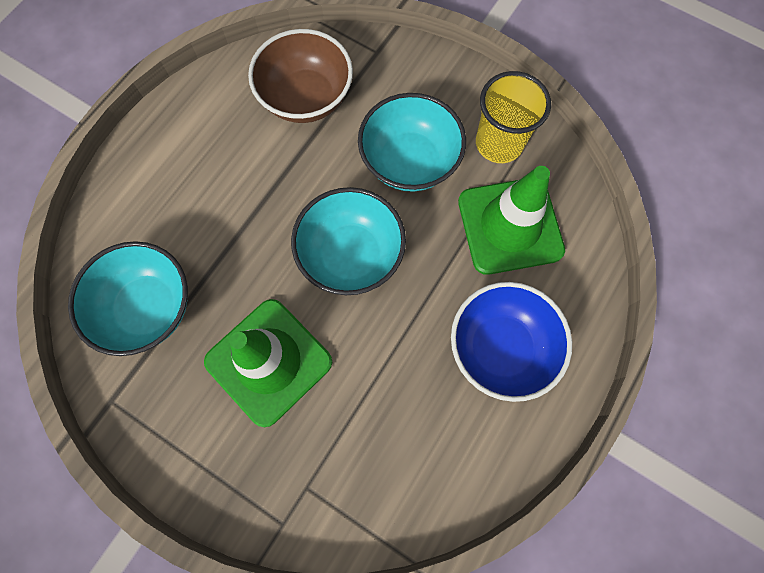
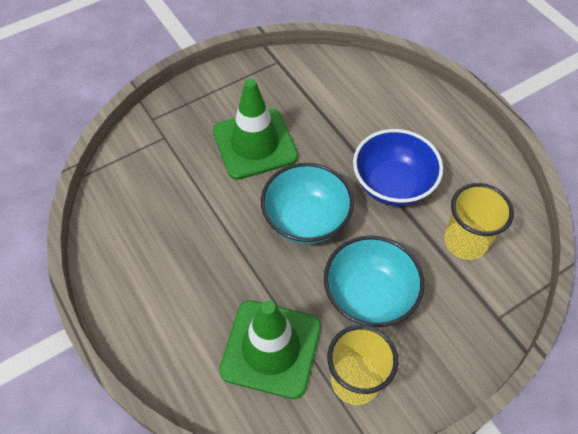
camera: 115 degrees right, 15 degrees down
(148, 308) = (328, 93): turquoise bowl -> none
(306, 98) = (465, 241): brown bowl -> yellow cup
(501, 348) = (177, 290): blue bowl -> blue bowl (392, 184)

